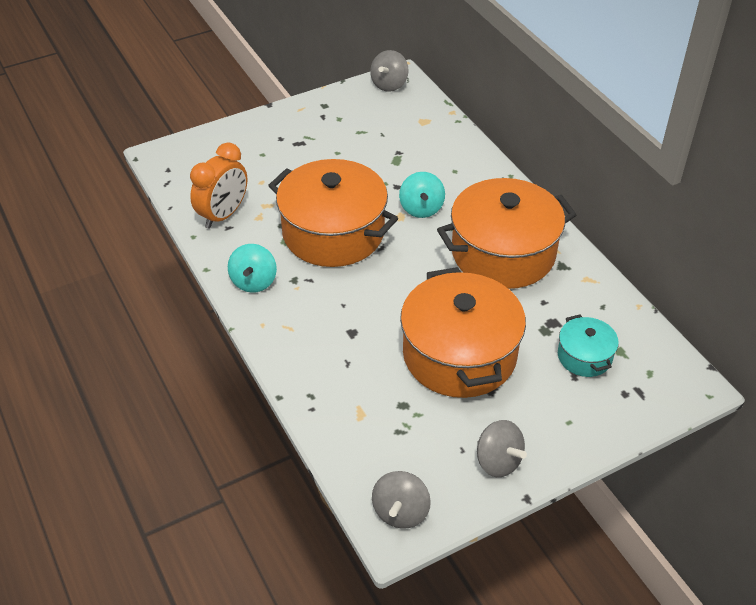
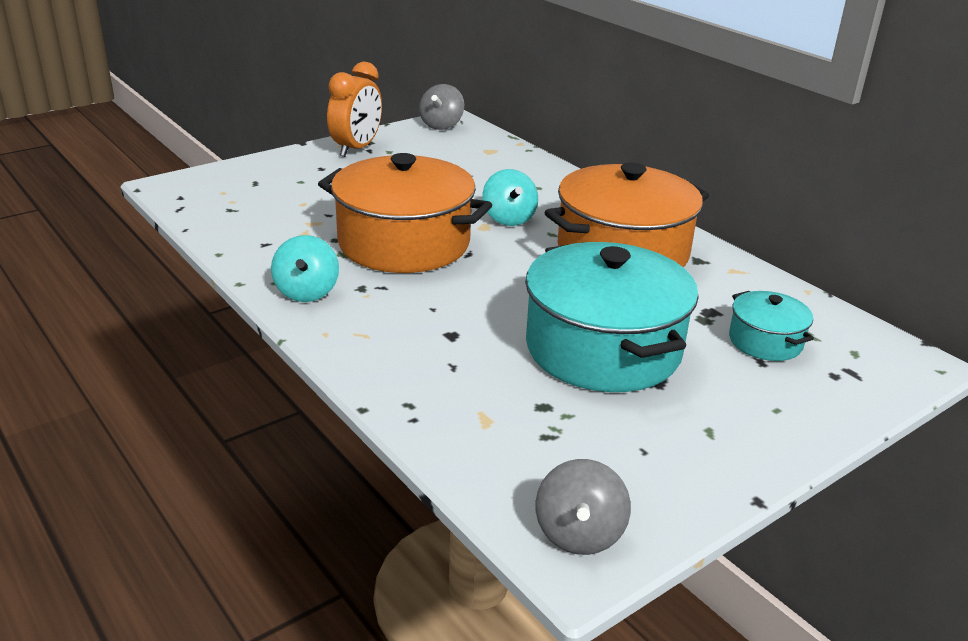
camera: 10 degrees left, 15 degrees down
(223, 215) = (257, 233): orange clock -> orange clock (356, 149)
(459, 354) = (603, 349): orange pot -> turquoise pot
(498, 461) = (699, 460): grey spinning top -> none

